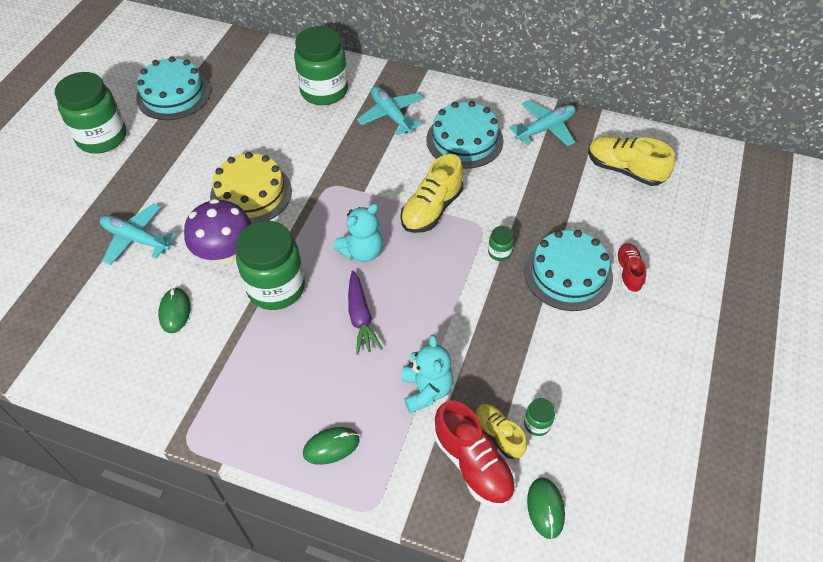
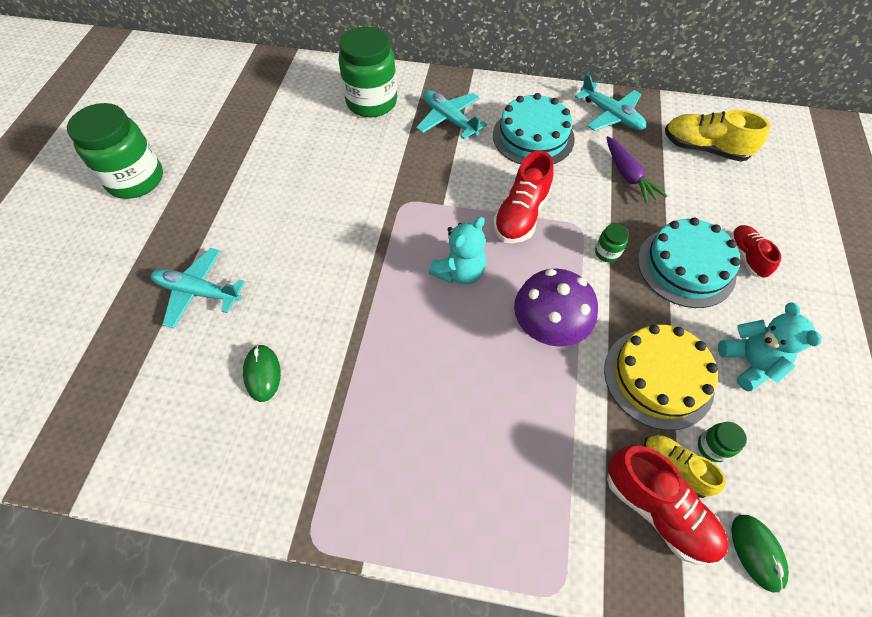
camera: 10 degrees left, 5 degrees up
(173, 94) = (208, 123): turquoise cake -> none
(225, 253) = (306, 295): purple mushroom -> purple mushroom (548, 328)
(251, 194) = (319, 222): yellow cake -> yellow cake (658, 377)
(276, 288) = (374, 327): green jar -> none
(331, 446) = (489, 516): green mouse -> none
(360, 317) = (479, 349): purple carrot -> purple carrot (628, 176)
(426, 390) = (577, 426): turquoise teddy bear -> turquoise teddy bear (749, 363)
(432, 209) = (521, 214): yellow shoe -> red shoe
(545, 128) = (611, 115): turquoise plane -> turquoise plane turned 90 degrees clockwise

